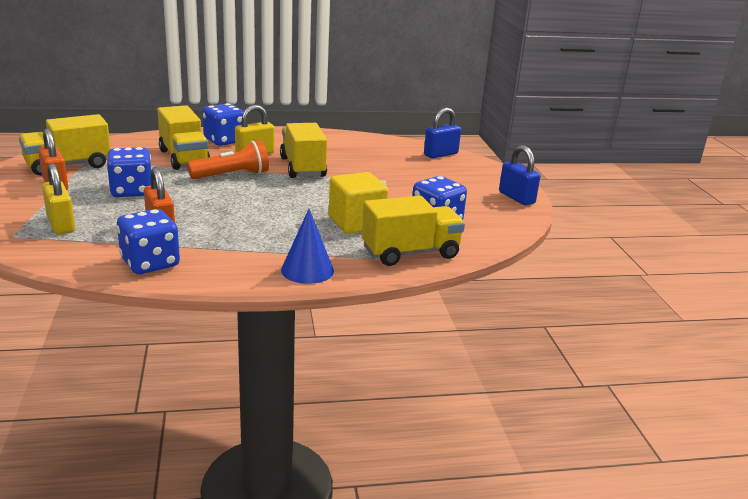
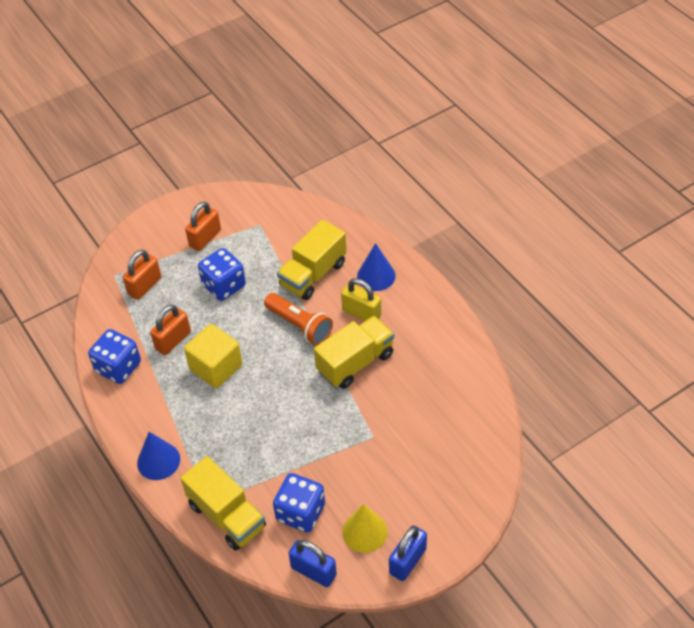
camera: 70 degrees right, 25 degrees up
(61, 224) = (145, 286): yellow padlock -> orange padlock
(68, 166) = (243, 221): yellow truck -> none
(224, 141) = (376, 276): blue dice -> blue cone
(356, 223) = (261, 455): yellow cube -> yellow cube (216, 367)
(441, 154) = (483, 455): blue padlock -> blue padlock (313, 571)
(477, 204) = (364, 531): none -> yellow cone

